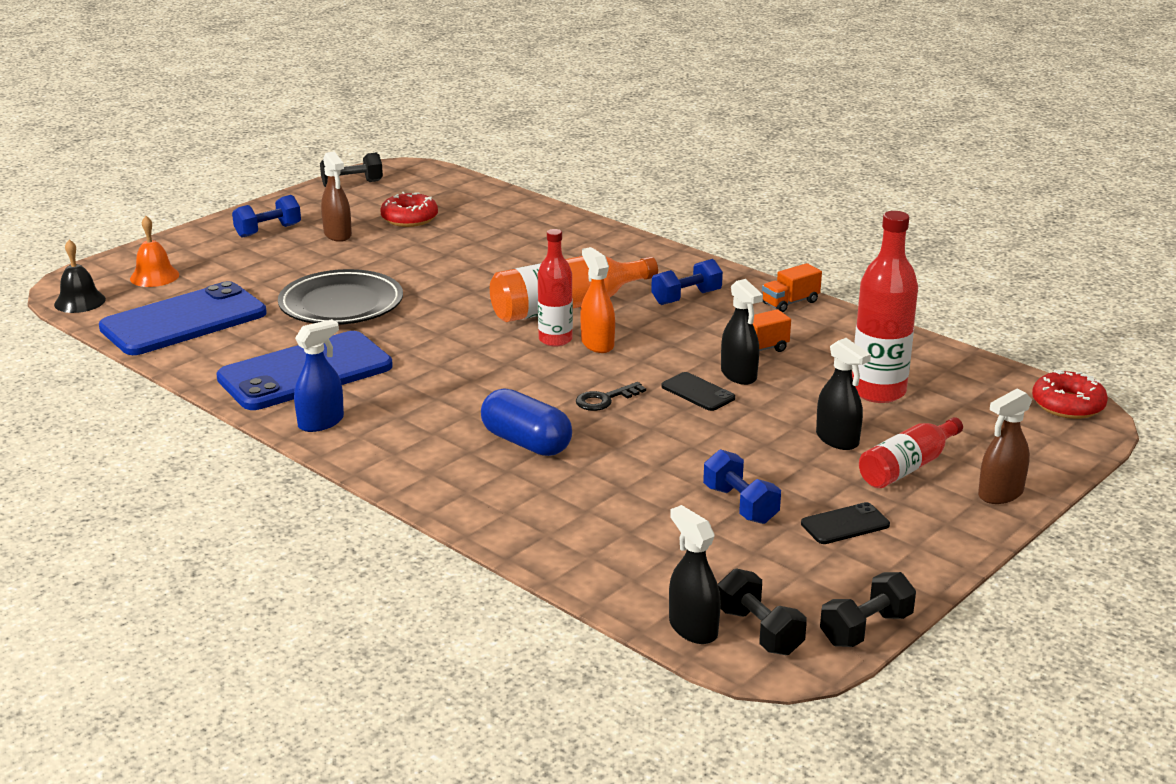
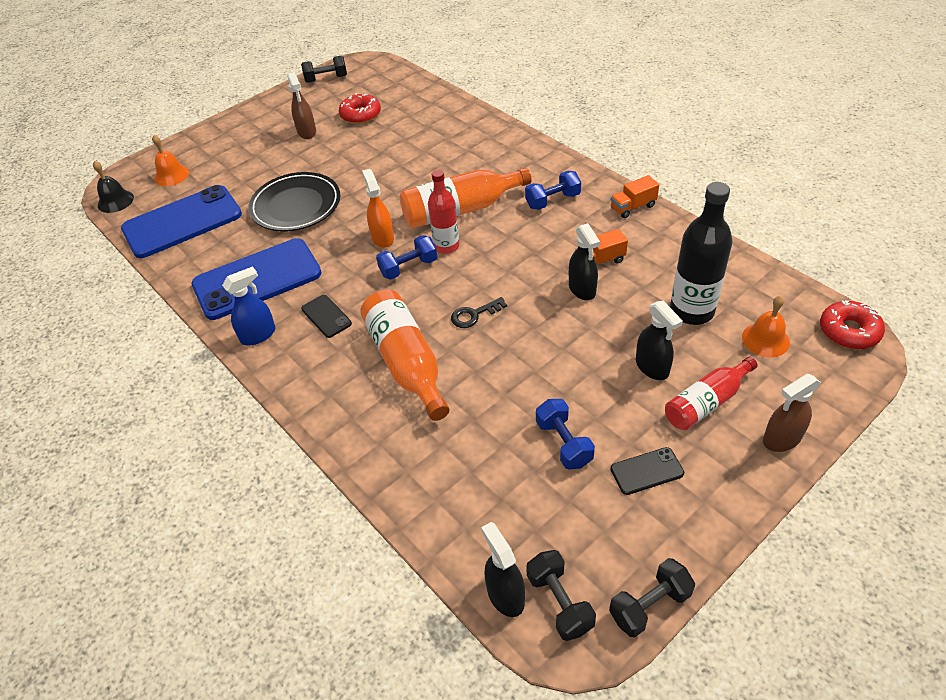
camera: 10 degrees right, 20 degrees up
(268, 231) = (259, 128): blue dumbbell -> blue dumbbell (408, 267)
(526, 442) = (406, 363): blue capsule -> orange bottle
(597, 344) = (477, 251): orange spray bottle -> orange spray bottle (382, 238)
(698, 392) = (547, 308): black phone -> black phone (326, 316)
(878, 391) = (691, 311): red bottle -> black bottle
(970, 414) = (765, 339): none -> orange bell

